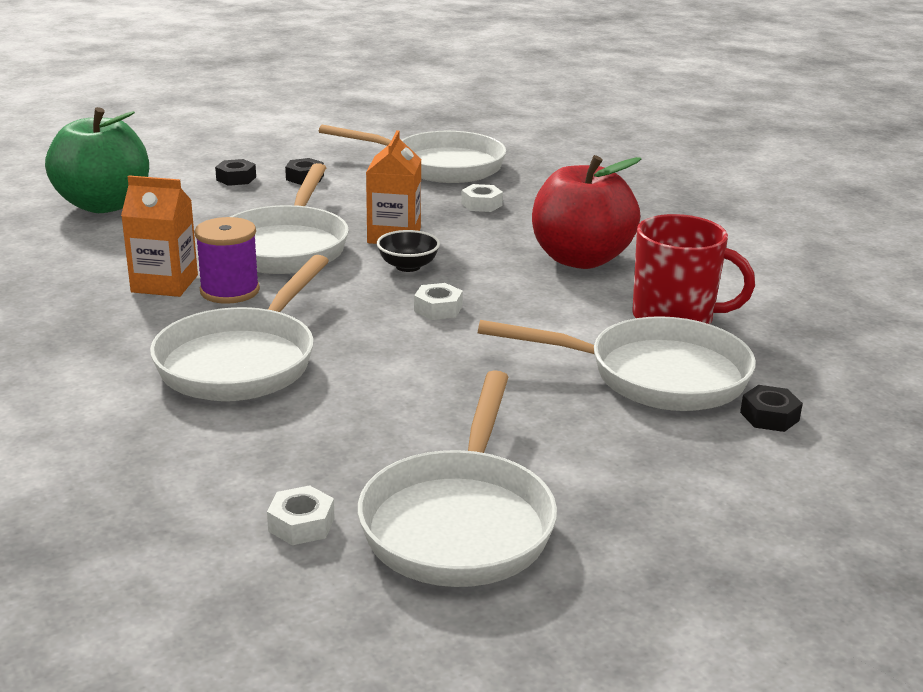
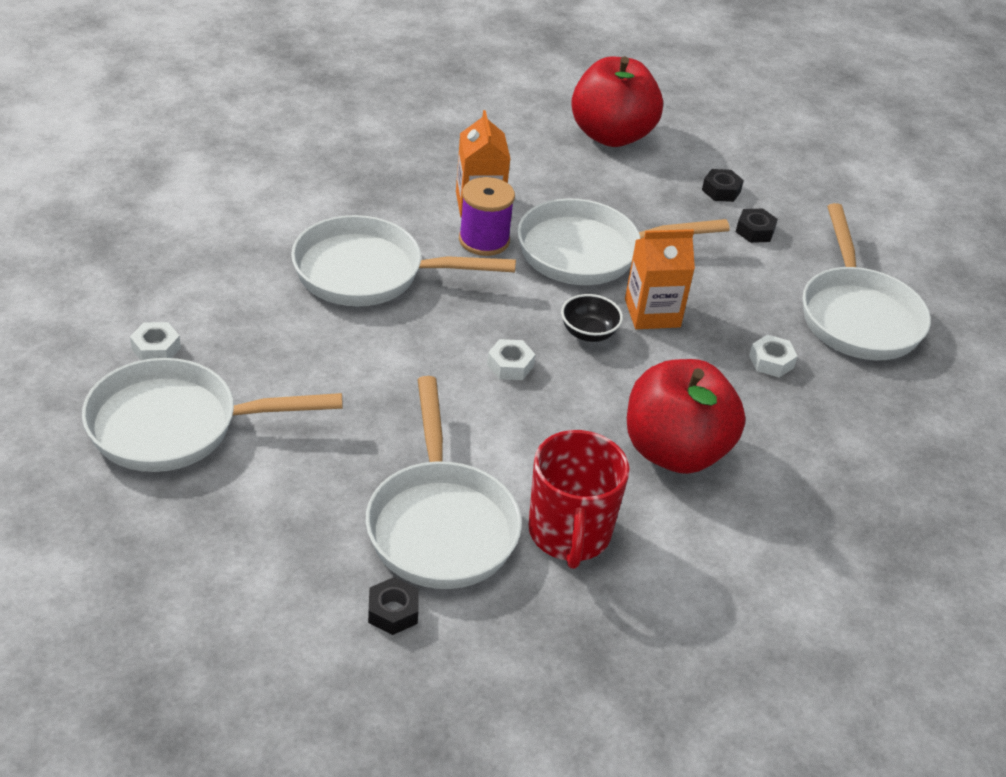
camera: 70 degrees right, 15 degrees up
(104, 205) = (611, 135): green apple -> red apple

